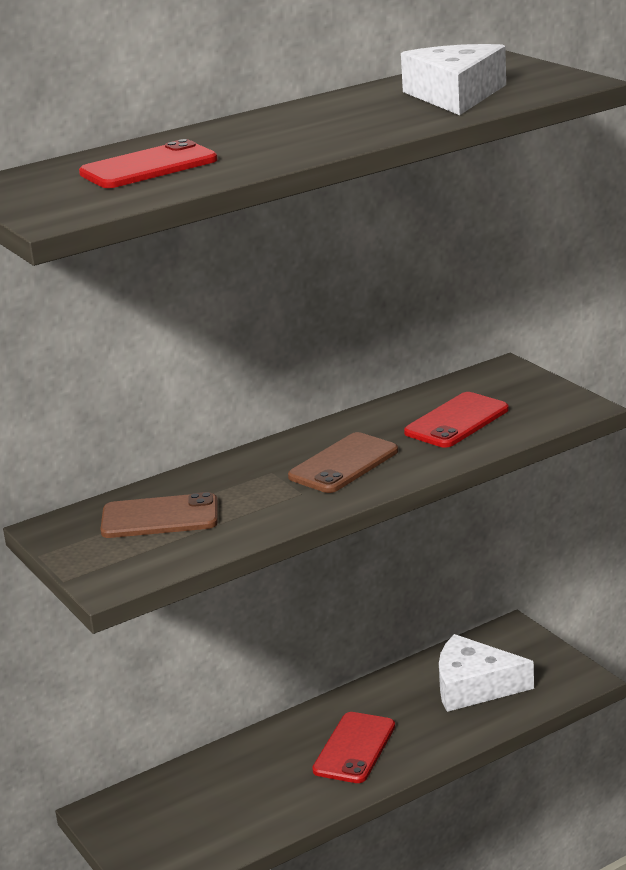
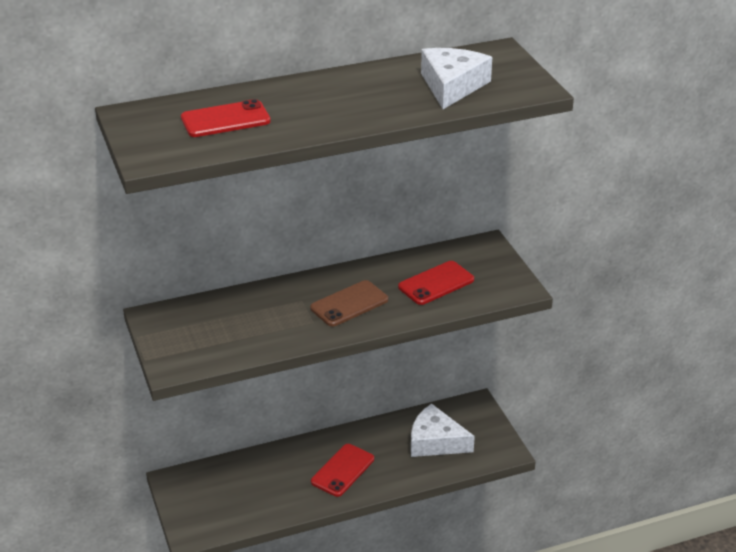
camera: 10 degrees right, 10 degrees up
(160, 517) = (219, 322): brown phone -> none

